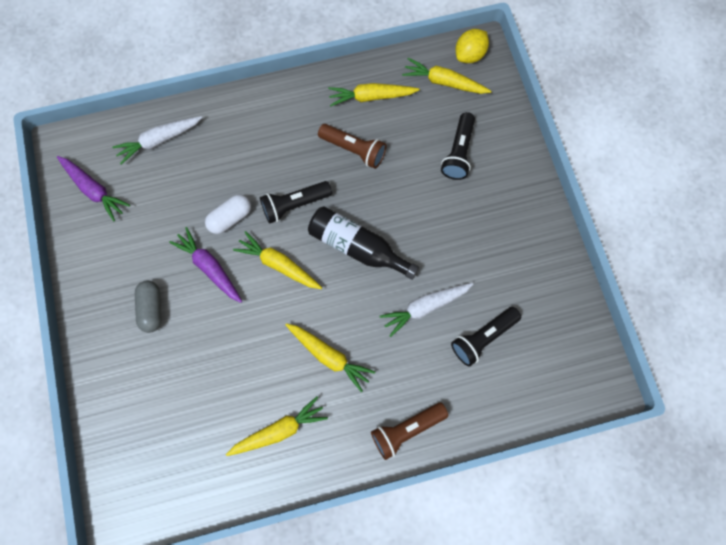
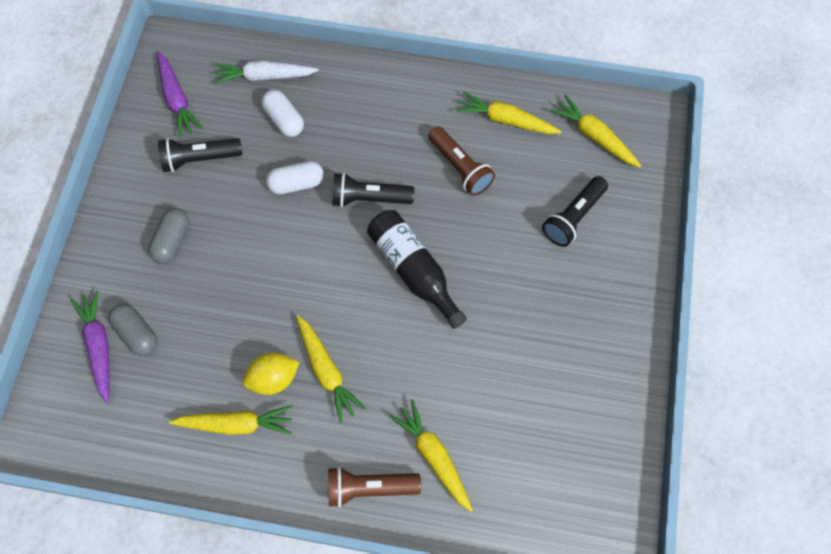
camera: 25 degrees right, 5 degrees down
(161, 397) = (137, 334): none -> grey capsule
(193, 170) = (284, 120): none -> white capsule
(209, 267) = (250, 225): purple carrot -> purple carrot (99, 347)
(279, 264) = (322, 252): yellow carrot -> yellow carrot (433, 456)
(425, 307) = (455, 366): white carrot -> none
(469, 55) = (637, 119): yellow lemon -> yellow lemon (273, 378)
(483, 338) = (502, 428): black flashlight -> black flashlight (199, 159)

